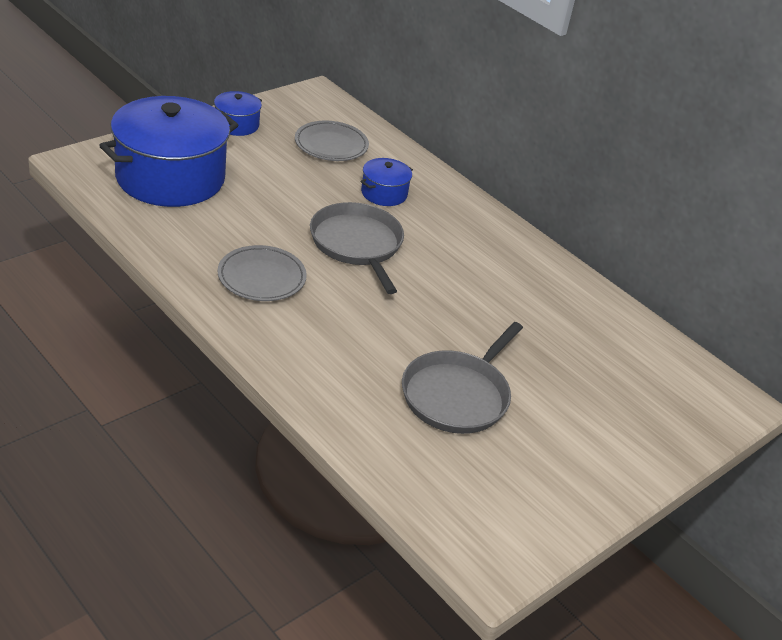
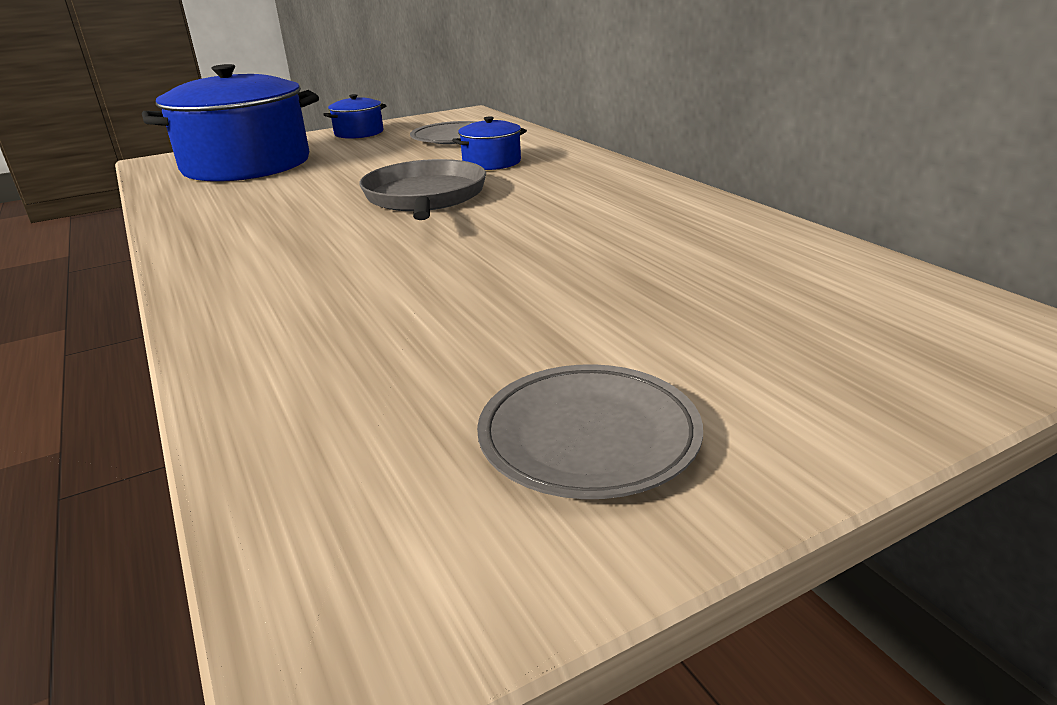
camera: 20 degrees right, 10 degrees down
(261, 278) = (270, 226): grey plate -> grey plate (588, 437)
(458, 395) = (467, 331): grey pan -> none

